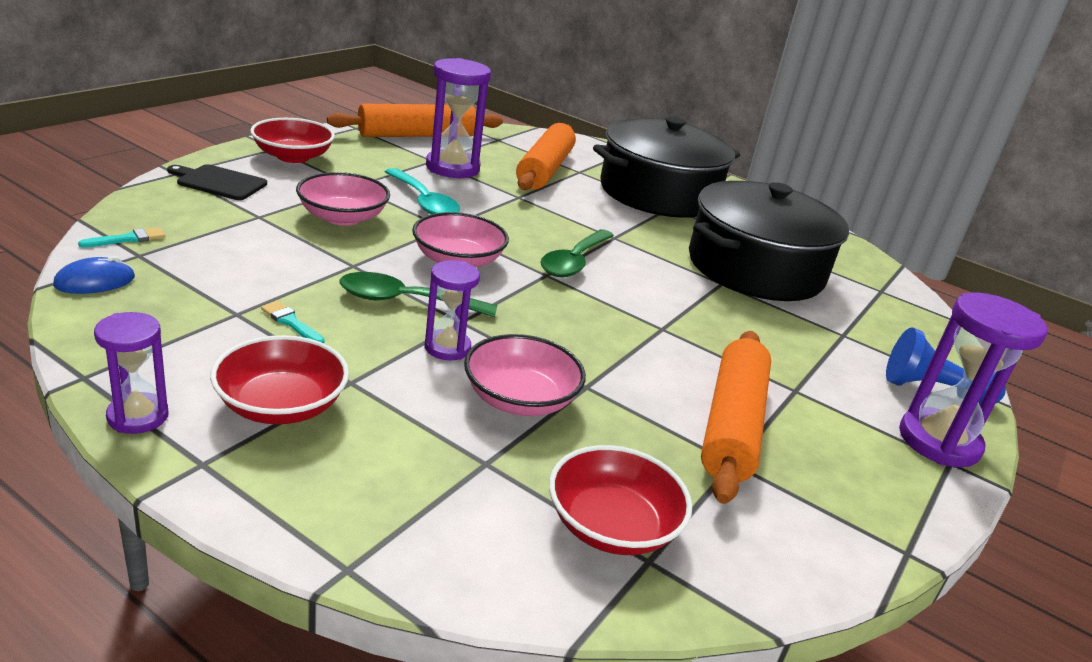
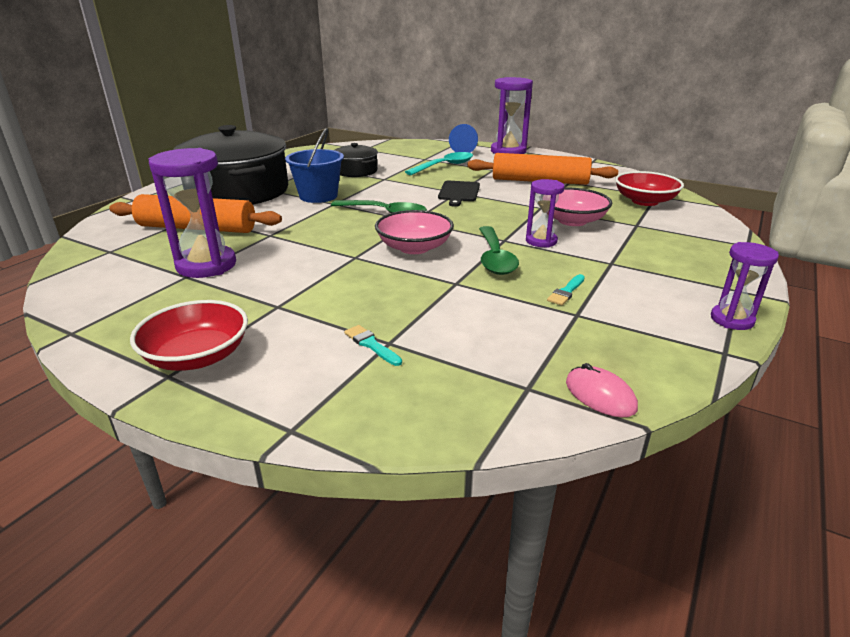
camera: 90 degrees left, 0 degrees up
(95, 281) = (600, 395): blue mouse -> pink mouse
(127, 239) = (501, 406): turquoise brush -> turquoise brush (371, 344)
(219, 182) = (308, 388): black cutting board -> black cutting board (459, 192)
(281, 405) = (660, 278): red bowl -> none
(342, 217) = (363, 300): pink bowl -> none
(417, 135) = (101, 292): orange rolling pin -> none
(424, 202) = (304, 269): turquoise spoon -> turquoise spoon (445, 166)
(642, 232) = (318, 196): none -> blue bucket
(755, 268) = (355, 171): black pot -> black pot, size x0.48

